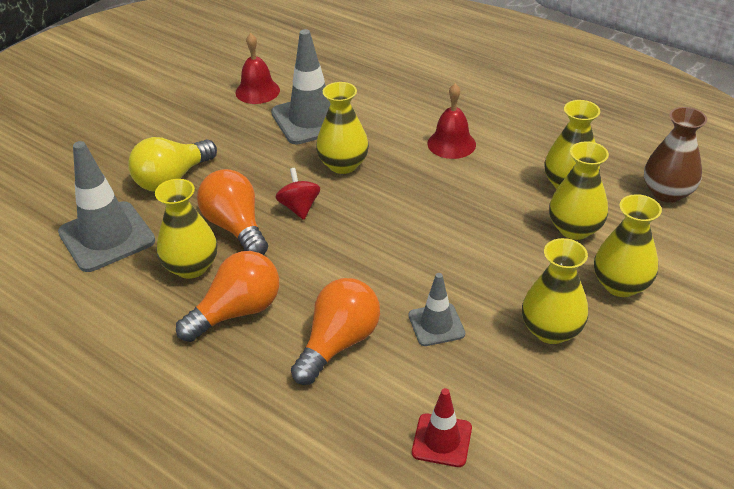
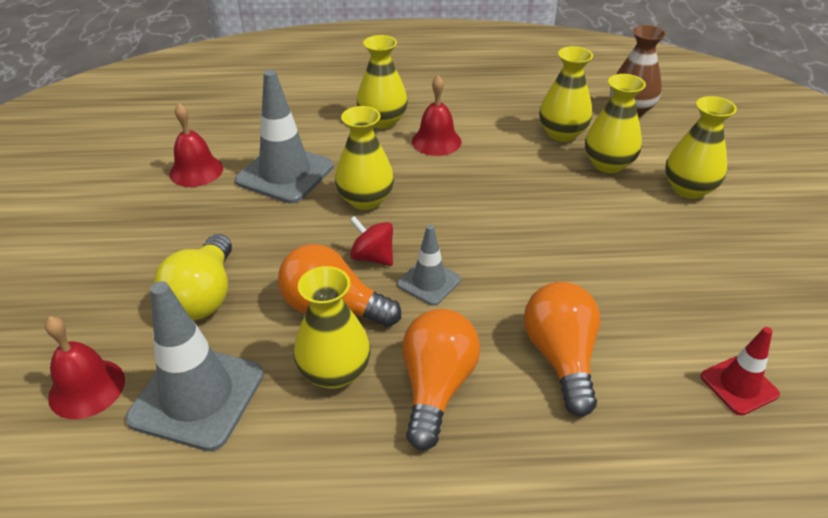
camera: 40 degrees left, 0 degrees up
(61, 200) = (87, 388): none -> red bell
(436, 325) = (612, 293): grey traffic cone -> grey traffic cone (429, 282)
(551, 330) = (692, 248): yellow vase -> yellow vase (382, 121)

